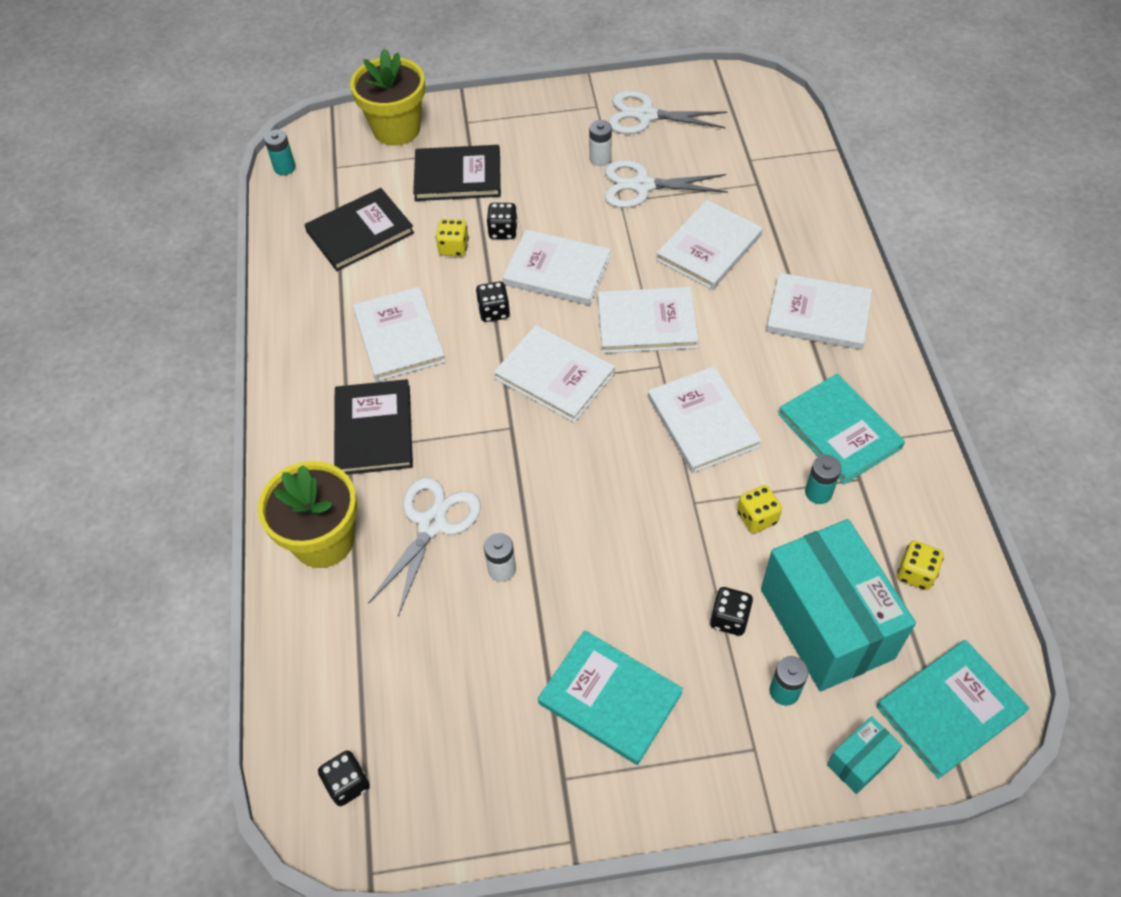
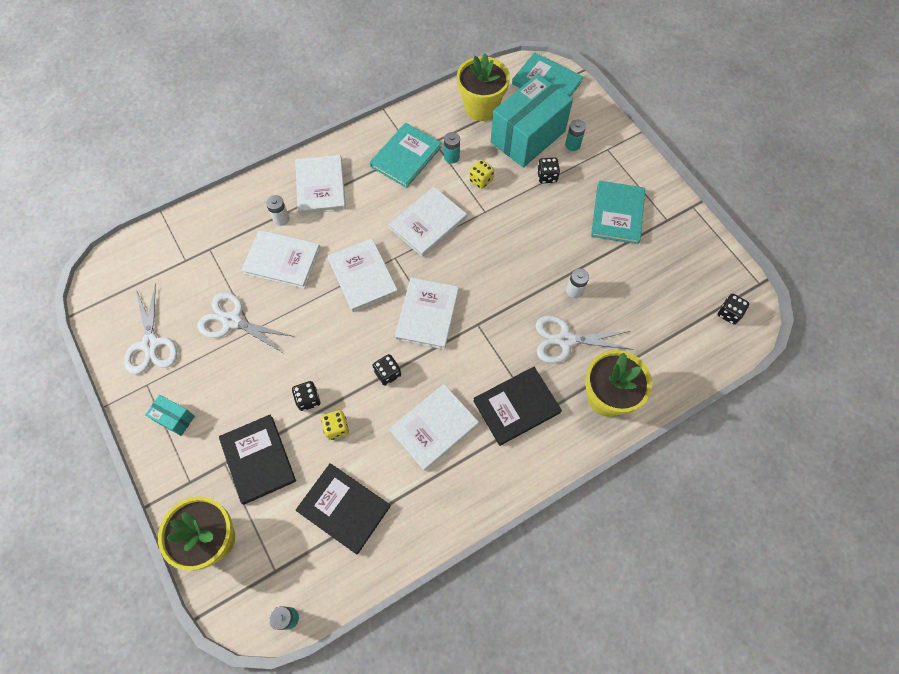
camera: 115 degrees left, 10 degrees up
(557, 270) = (335, 347): white book -> none
(600, 158) = (209, 360): white battery -> white battery (281, 219)
(642, 186) = (232, 321): white scissors -> white scissors turned 135 degrees clockwise
(860, 761) = (590, 109): turquoise box -> turquoise box (174, 418)
(915, 573) = (481, 107): yellow dice -> yellow flower pot

